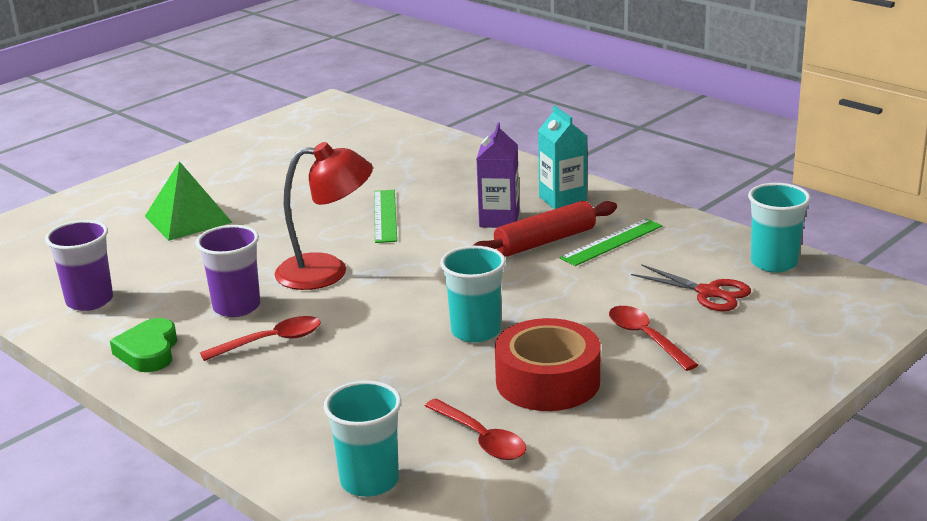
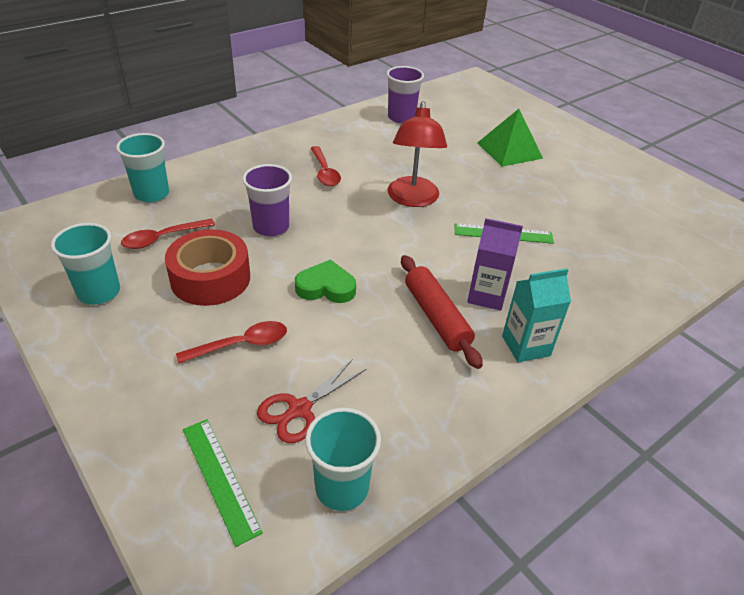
camera: 95 degrees right, 15 degrees up
(148, 351) = (332, 134): green heart -> green heart (326, 287)
(236, 307) = (374, 163): purple cup -> purple cup (271, 227)
(475, 331) = (297, 255): turquoise cup -> turquoise cup (99, 292)
(611, 242) = (425, 362): green ruler -> green ruler (220, 478)

